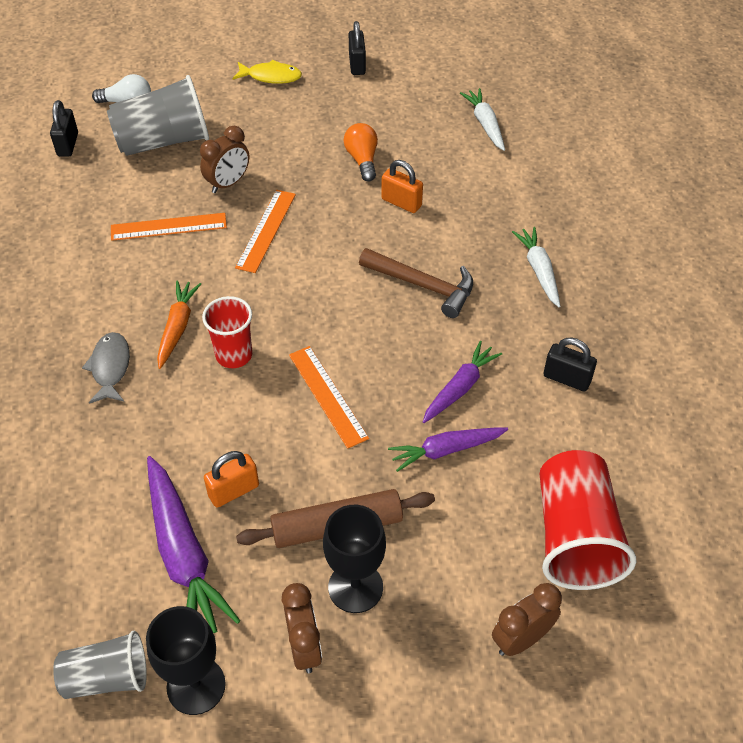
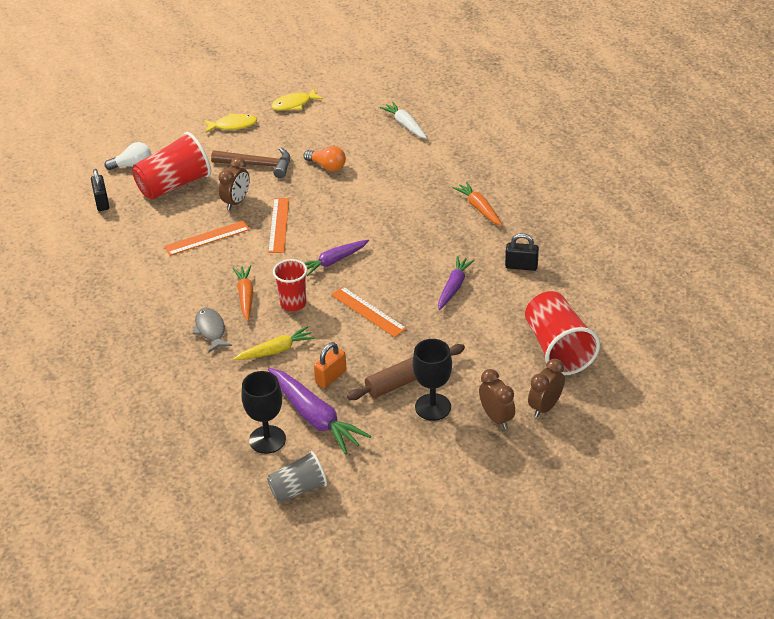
camera: 15 degrees left, 10 degrees down
(163, 141) = (174, 185): grey cup -> red cup
(179, 424) = (276, 350): none -> yellow carrot
(196, 686) = (356, 479): black goblet -> black goblet (267, 439)
(304, 647) = (414, 444): brown clock -> brown clock (496, 418)
(357, 65) = (294, 104): black padlock -> yellow fish
(362, 160) = (327, 166): orange light bulb -> orange light bulb turned 150 degrees clockwise
(401, 202) = (367, 187): orange padlock -> none
(423, 286) = (404, 234): brown hammer -> brown hammer (257, 165)
(445, 450) = (459, 323): purple carrot -> purple carrot (333, 261)
(539, 270) = (479, 208): white carrot -> orange carrot

